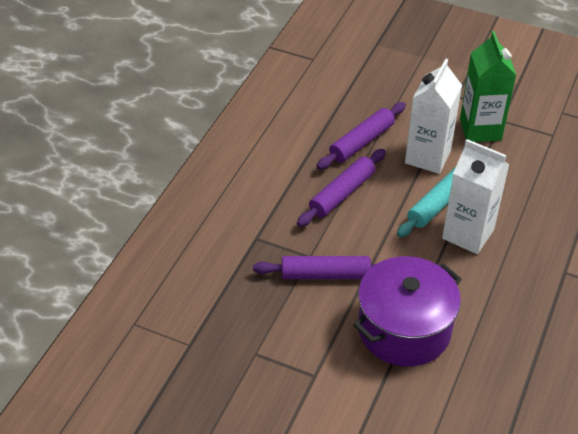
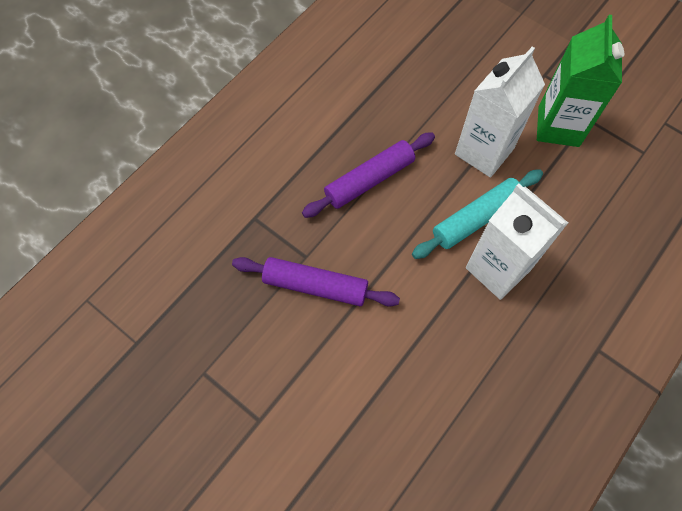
camera: 15 degrees right, 20 degrees up
(361, 142) = (414, 115): purple rolling pin -> none
(404, 329) = (381, 383): purple pot -> none

